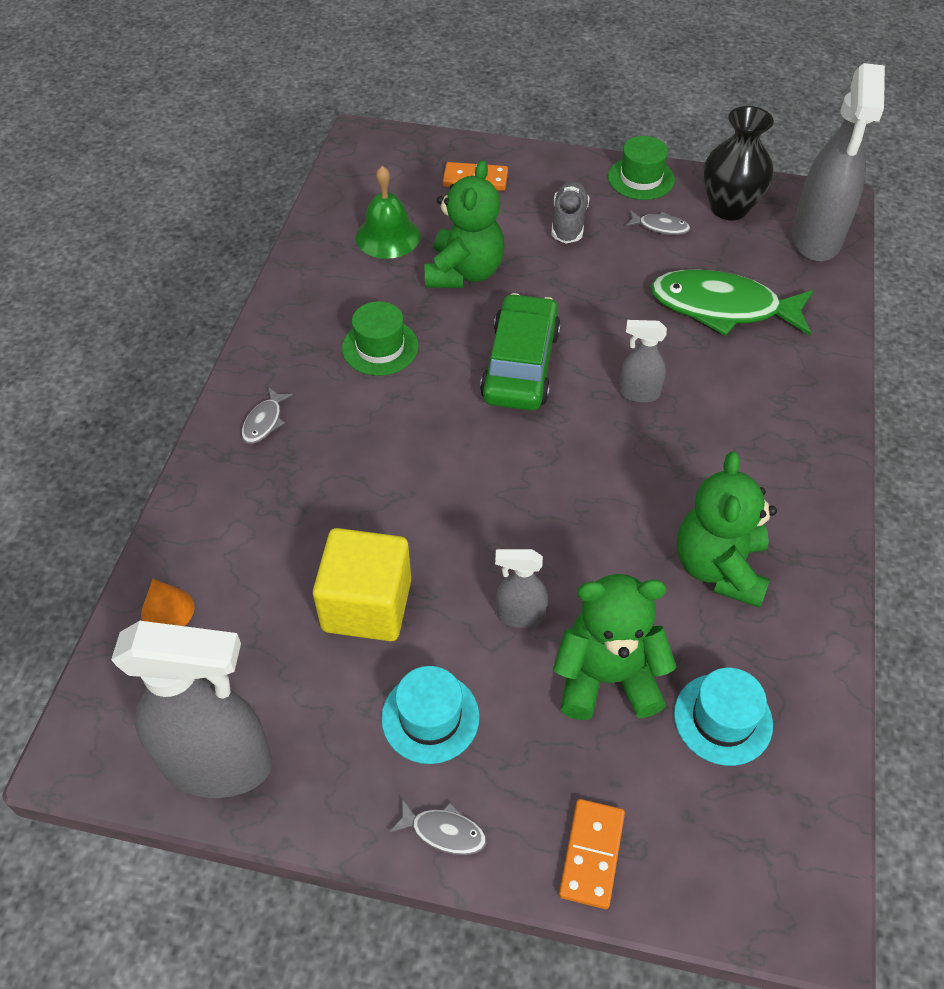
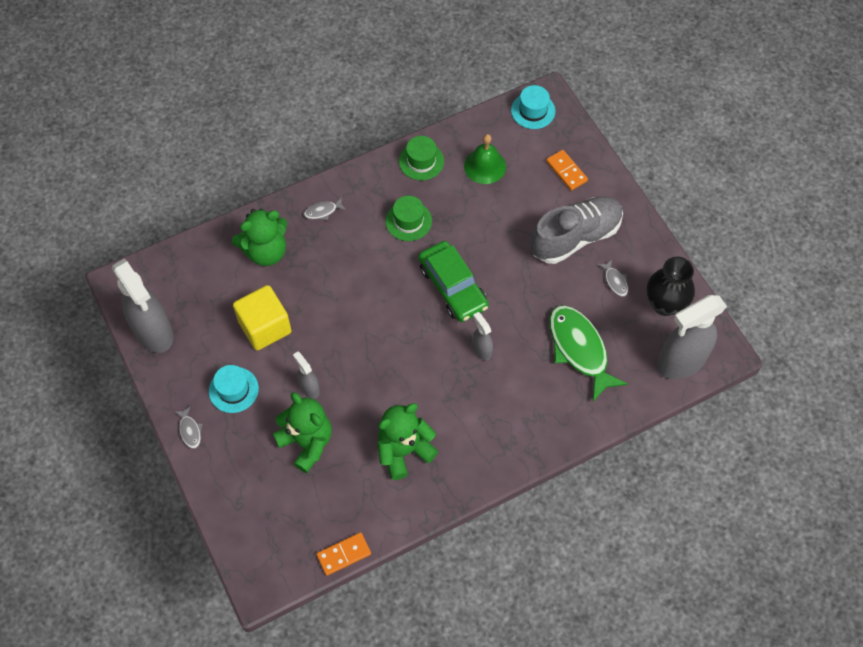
camera: 50 degrees right, 10 degrees up
(167, 610) = (201, 258): orange cone -> none
(464, 272) = (492, 218): green teddy bear -> green teddy bear (266, 251)
(520, 365) = (453, 287): green car -> green car turned 90 degrees clockwise
(568, 223) = (575, 237): grey shoe -> grey shoe, size x1.85
(591, 854) = (222, 489): orange domino -> orange domino (343, 554)
(641, 178) = (647, 246): green hat -> green hat (421, 161)
(723, 719) = (324, 500): turquoise hat -> turquoise hat (533, 111)

